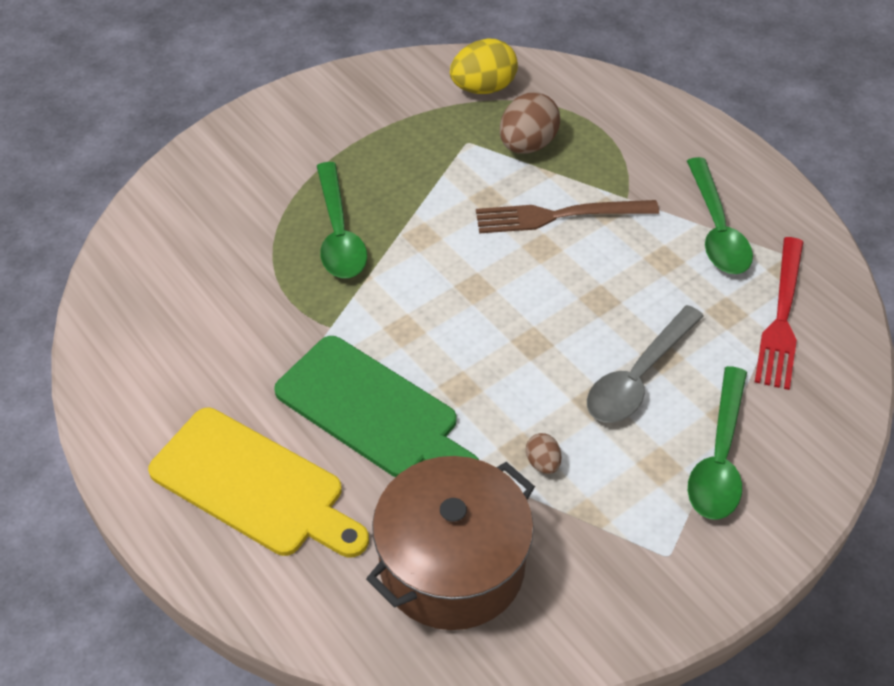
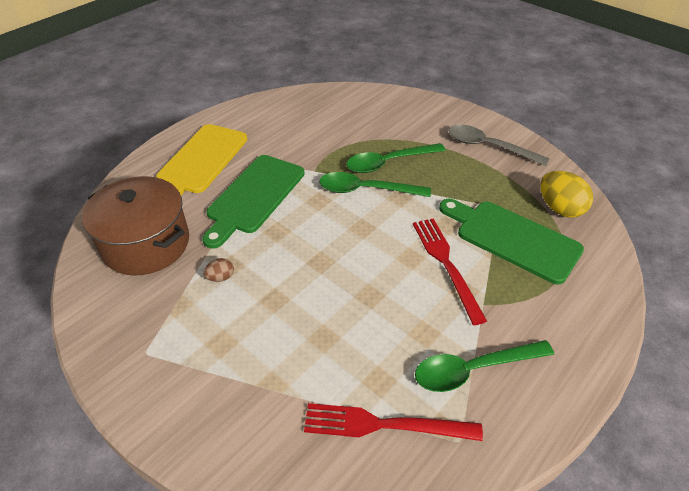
camera: 80 degrees right, 5 degrees down
(527, 145) = (512, 239): brown egg -> green cutting board
(559, 216) = (446, 264): brown fork -> red fork
(638, 377) = (300, 324): grey spoon -> grey spoon (488, 146)
(719, 458) = (230, 381): green spoon -> green spoon (365, 190)

